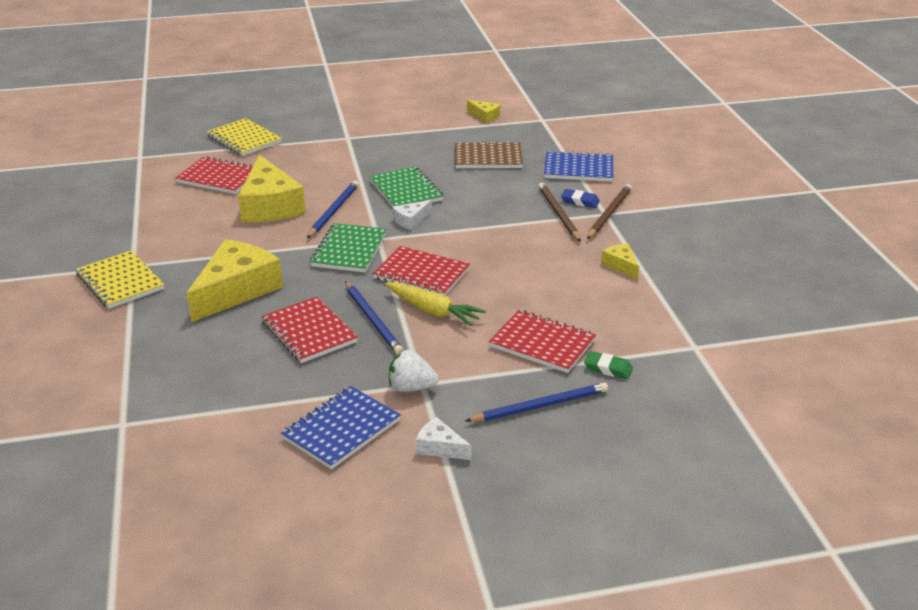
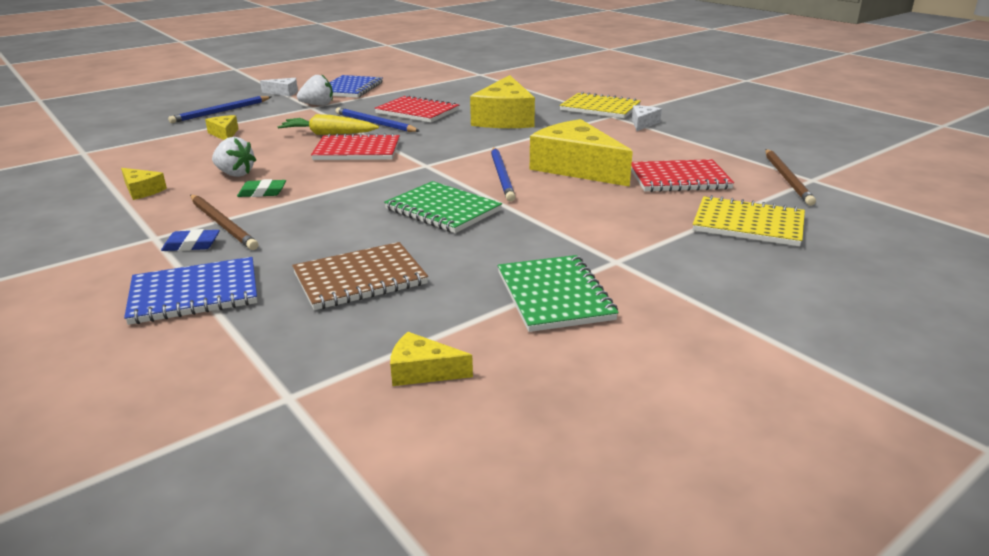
camera: 155 degrees right, 5 degrees down
(349, 250) = (444, 153): green notebook -> green notebook (554, 295)
(411, 220) = (406, 184): white cheese -> white cheese (643, 123)
(541, 268) = (235, 174): none -> white strawberry
(542, 343) = (224, 134): red notebook -> yellow cheese
(608, 368) = (167, 132): green eraser -> green eraser (262, 192)
(609, 213) = (148, 238): brown pencil -> brown pencil (787, 179)

